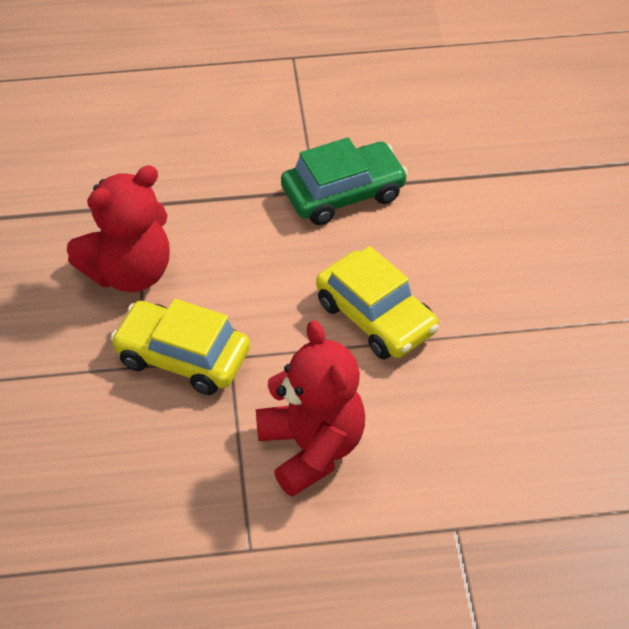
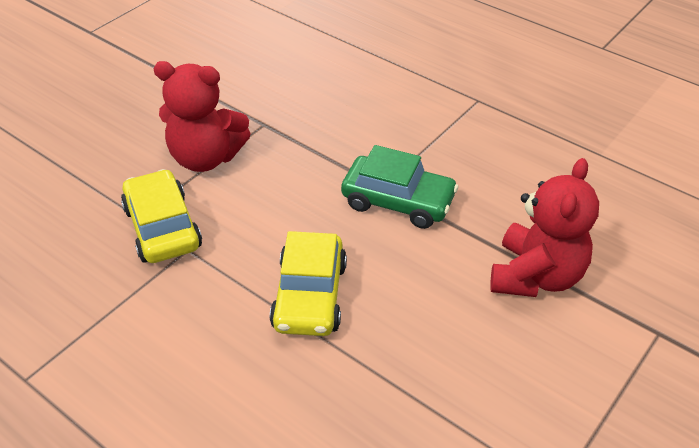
camera: 45 degrees right, 5 degrees down
(312, 449) = (150, 348): red teddy bear -> red teddy bear (536, 276)

